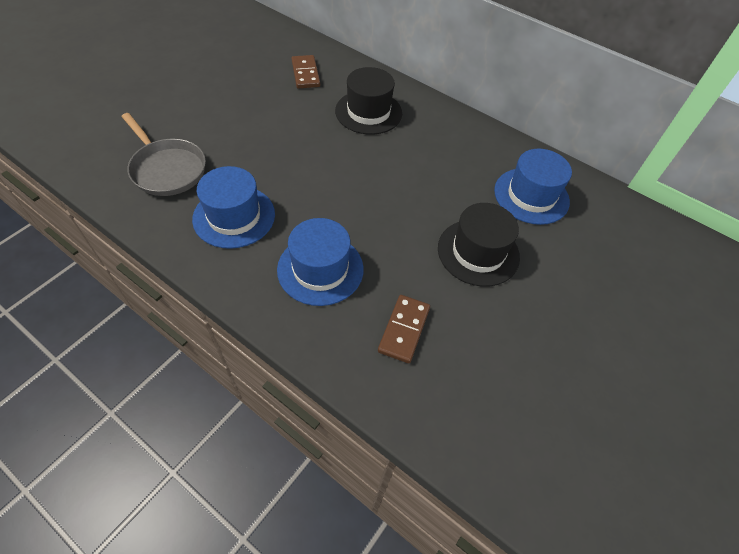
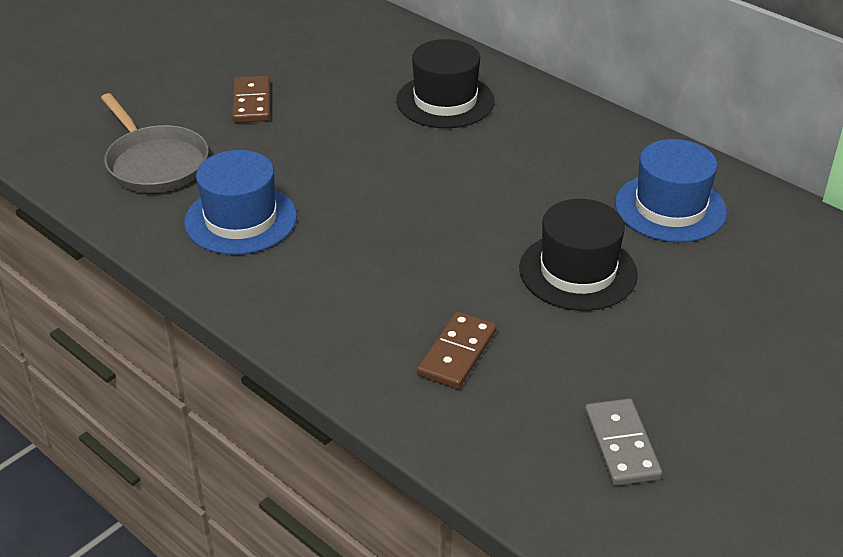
camera: 10 degrees right, 15 degrees down
(305, 74) = (359, 53): brown domino -> brown domino (251, 102)
(320, 269) = (351, 282): blue hat -> none
(532, 407) = (621, 445): none -> grey domino

